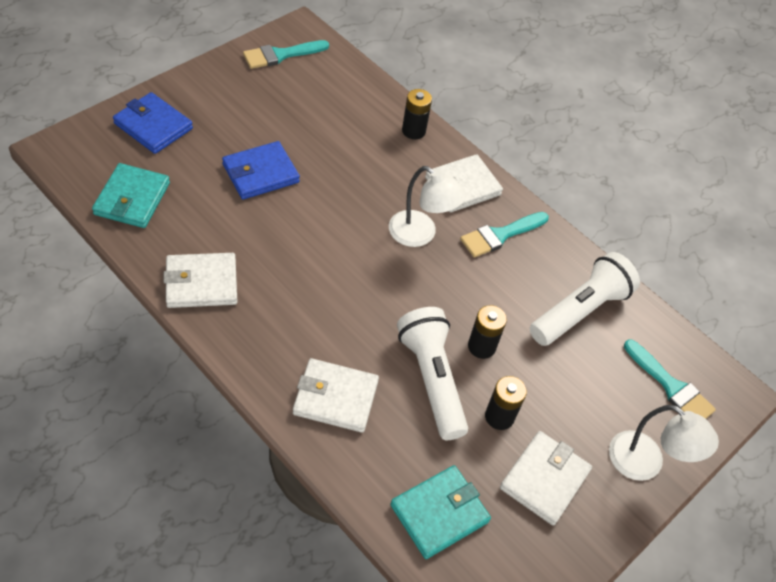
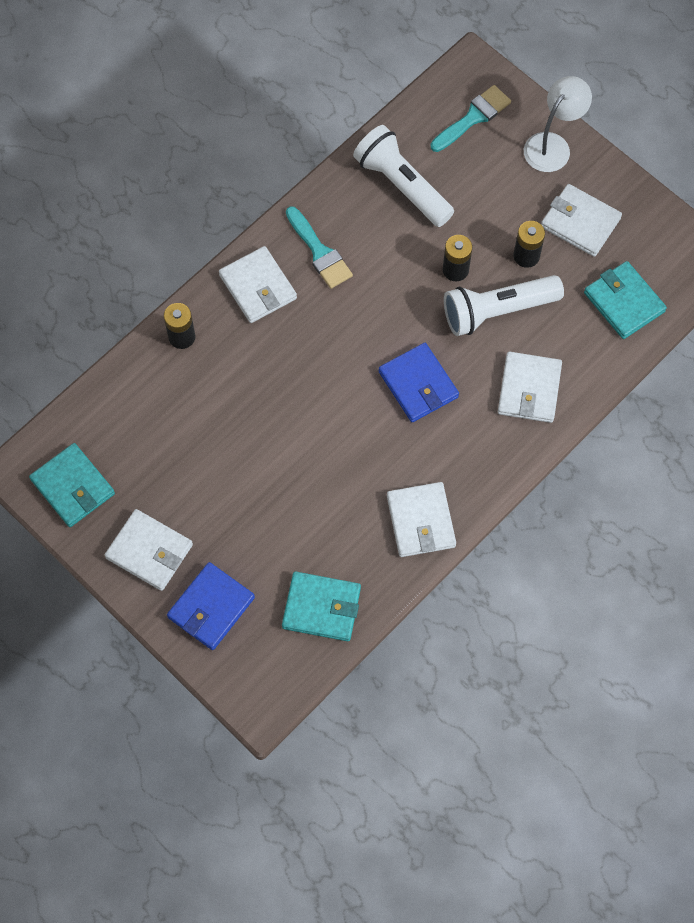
camera: 85 degrees left, 15 degrees up
(214, 93) = (149, 551): none -> white wallet
(260, 173) = (267, 485): blue wallet -> blue wallet (418, 384)
(281, 55) = (73, 487): turquoise brush -> turquoise wallet
(420, 234) = (329, 325): white lamp -> none

